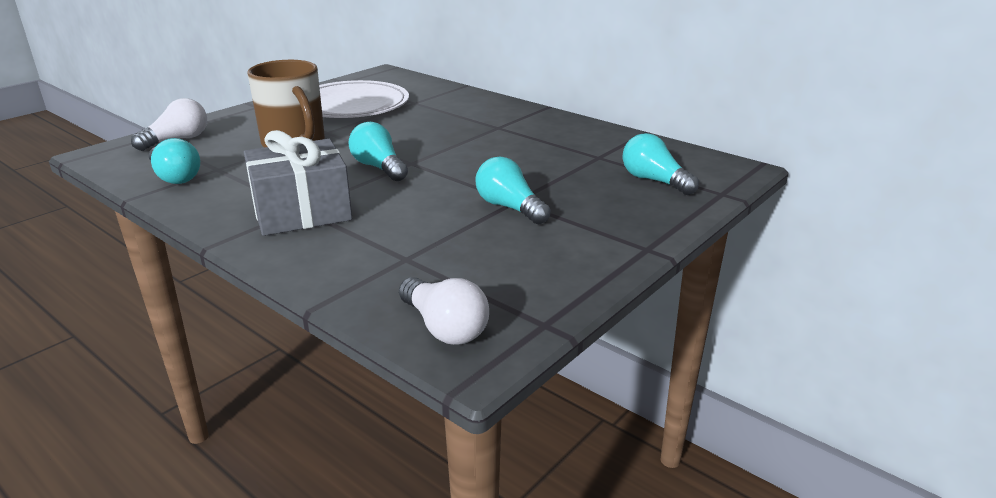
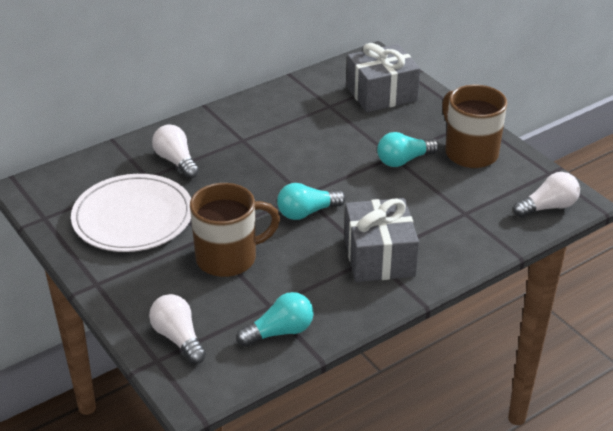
camera: 75 degrees left, 10 degrees up
(445, 108) = (176, 161): none -> white light bulb
(558, 250) = (470, 152): none -> brown mug
(654, 181) = (381, 94): turquoise light bulb -> grey gift

